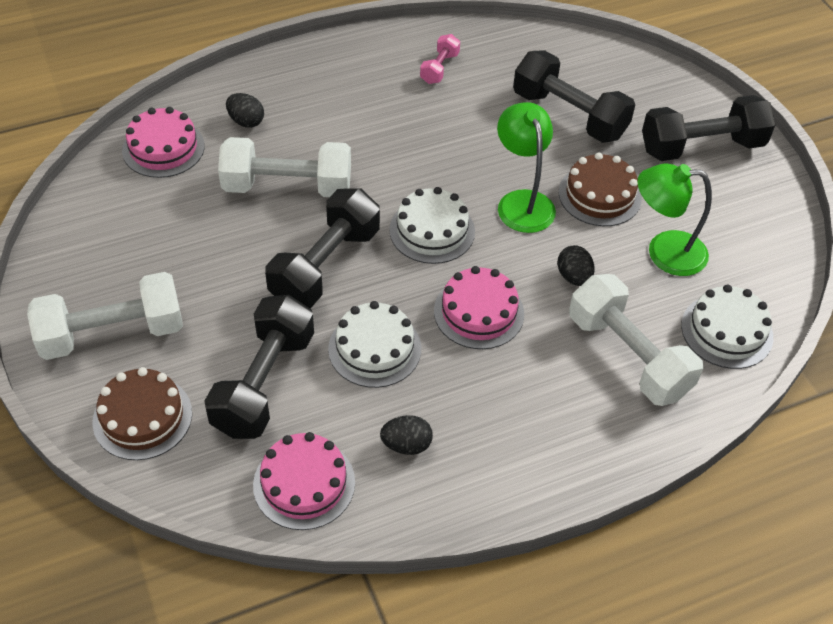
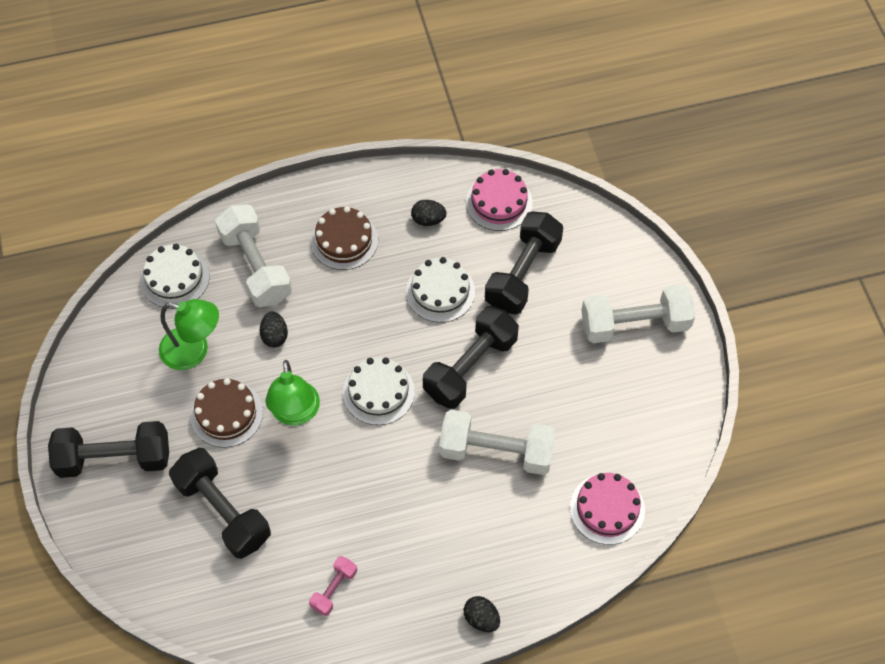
camera: 170 degrees left, 10 degrees up
(142, 417) = (607, 257): brown cake -> brown cake (344, 240)
(246, 121) = (531, 534): black egg -> black egg (481, 618)
(479, 312) = (357, 313): pink cake -> none

